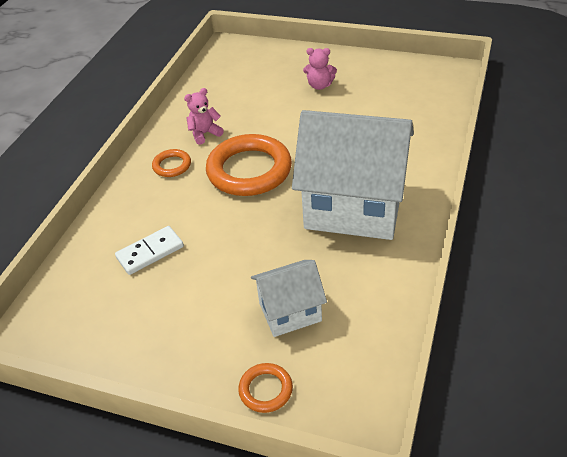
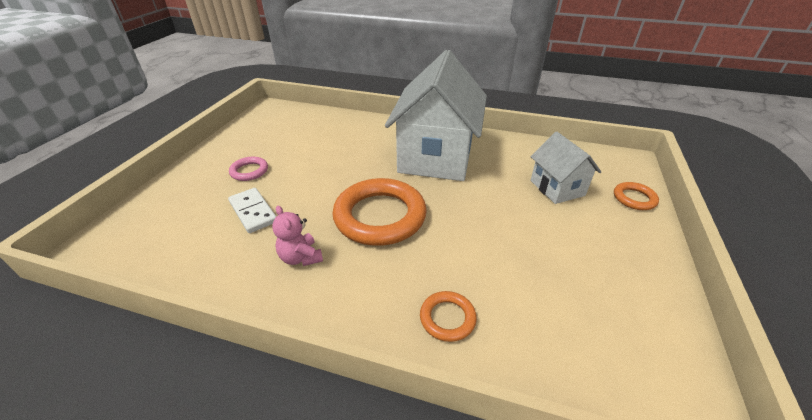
camera: 95 degrees left, 5 degrees down
(150, 252) = (514, 288): white domino -> white domino (253, 212)
(172, 165) = (359, 285): orange ring -> orange ring (447, 318)
(319, 85) = (249, 171): pink teddy bear -> pink ring

